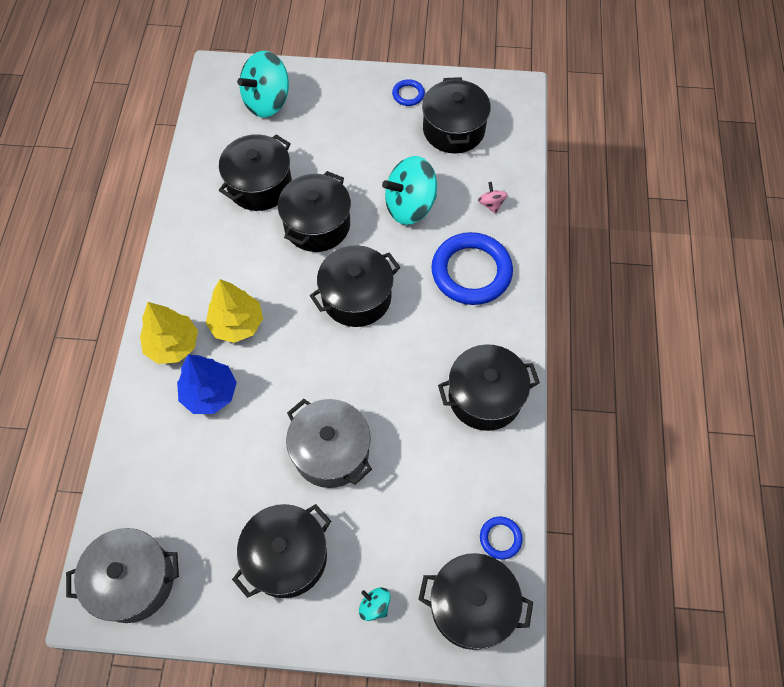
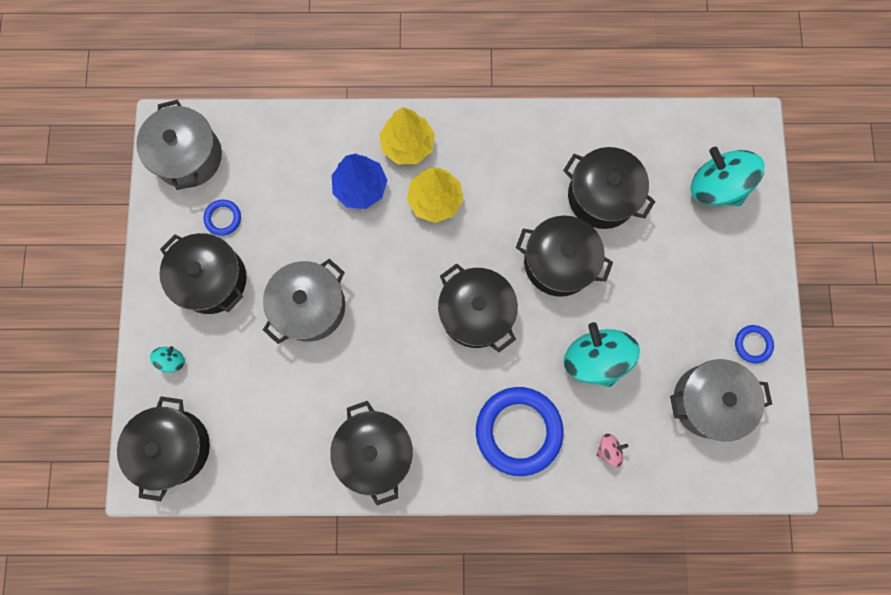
camera: 85 degrees right, 15 degrees up
(453, 129) = (708, 401): black pot -> grey pot
(500, 538) = (234, 471): blue ring -> blue ring (223, 218)

